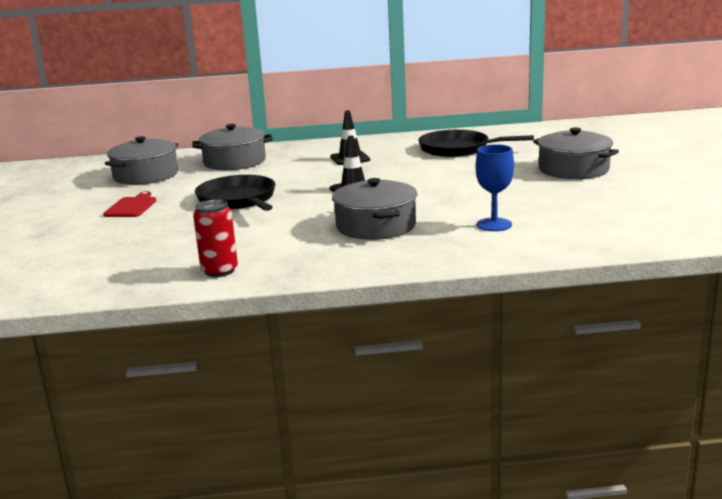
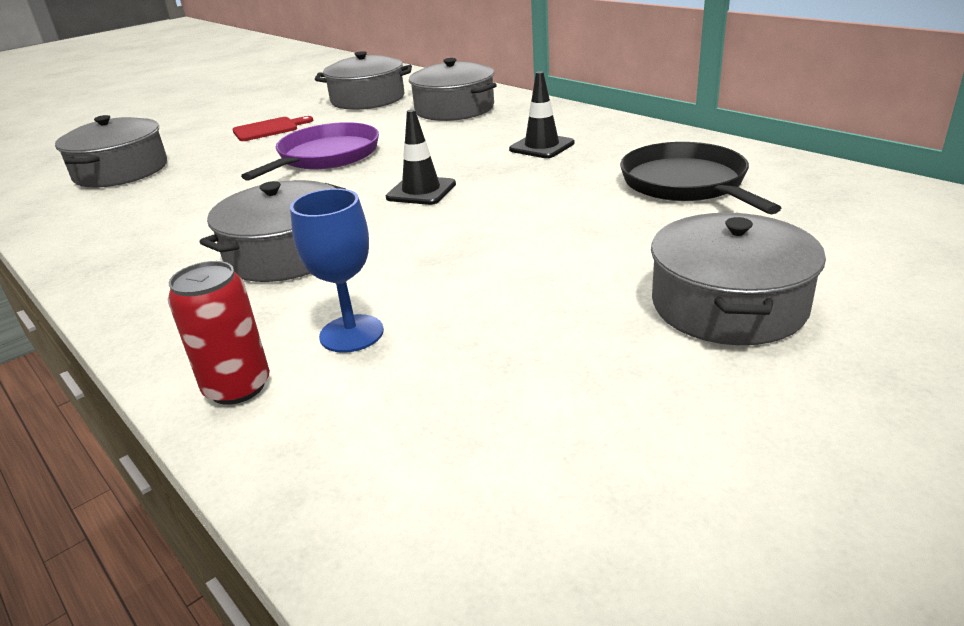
camera: 55 degrees right, 10 degrees up
(102, 256) = (121, 171): none -> grey pot
(219, 271) = (90, 231): red can -> red can (237, 387)
(238, 200) = (326, 156): black pan -> purple pan

